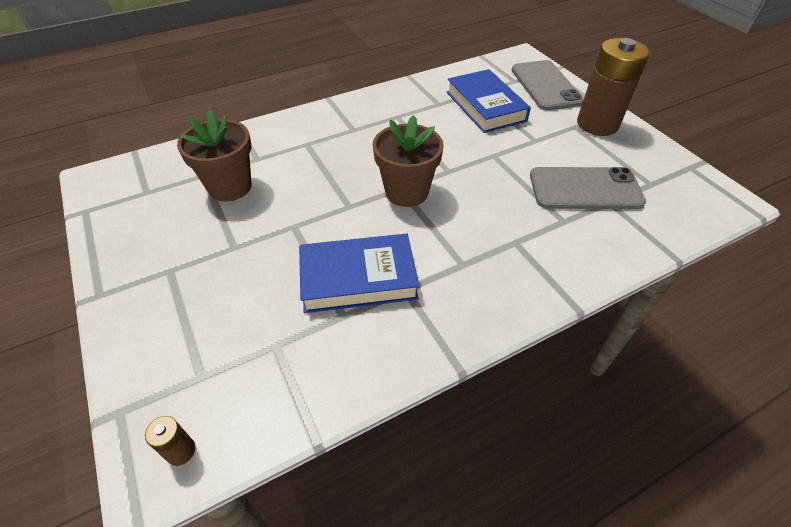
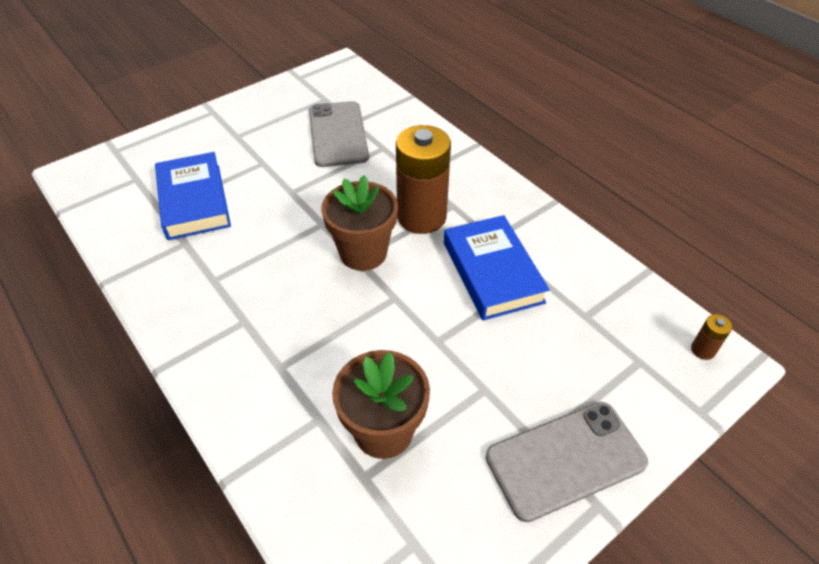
camera: 100 degrees left, 0 degrees up
(485, 106) = (194, 201): blue book -> blue book turned 75 degrees counterclockwise
(545, 86) = (151, 154): grey phone -> grey phone (565, 459)
(597, 124) = (233, 122): brown battery -> brown battery (421, 217)

